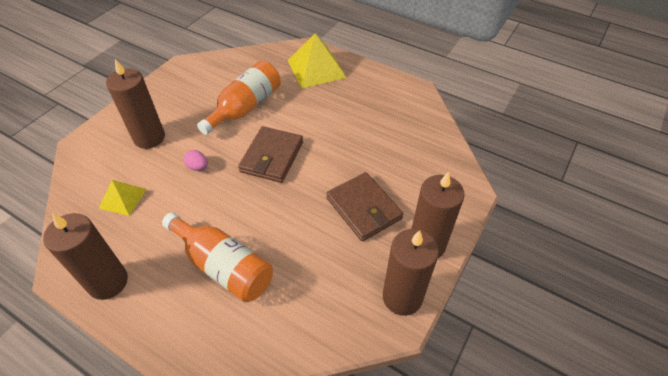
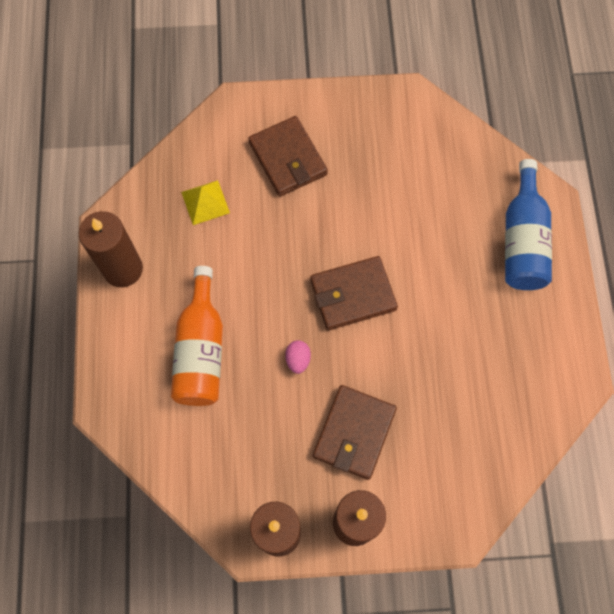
camera: 55 degrees right, 20 degrees up
(149, 138) = (288, 158): brown candle -> brown wallet
(198, 167) = (287, 235): pink egg -> pink egg (298, 359)
(245, 107) = (399, 214): orange bottle -> none
(316, 68) = (522, 240): yellow pyramid -> blue bottle

